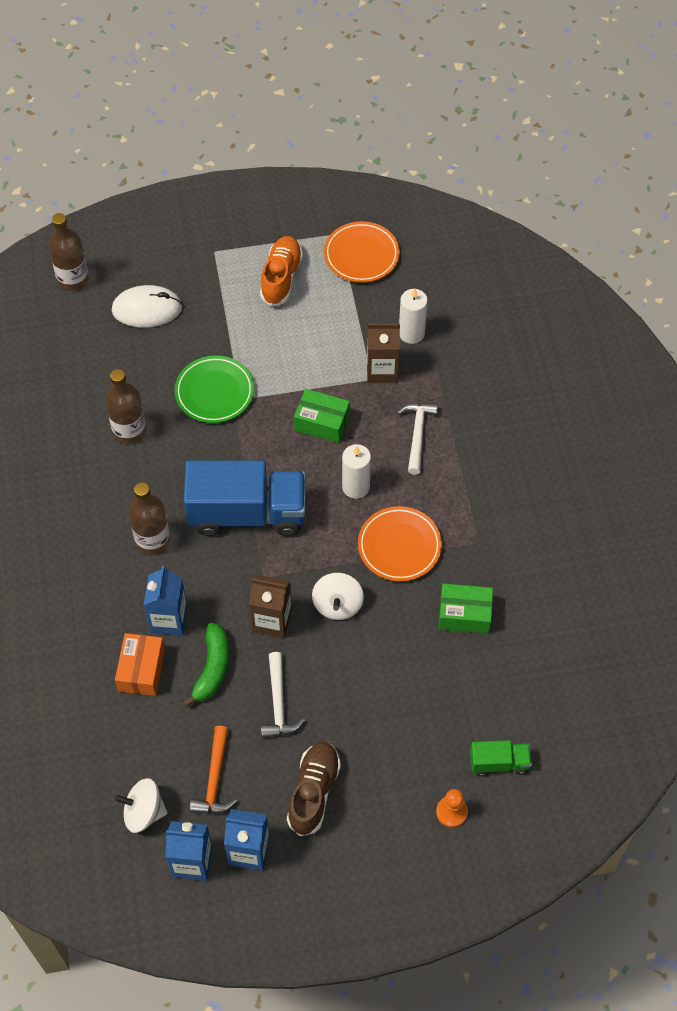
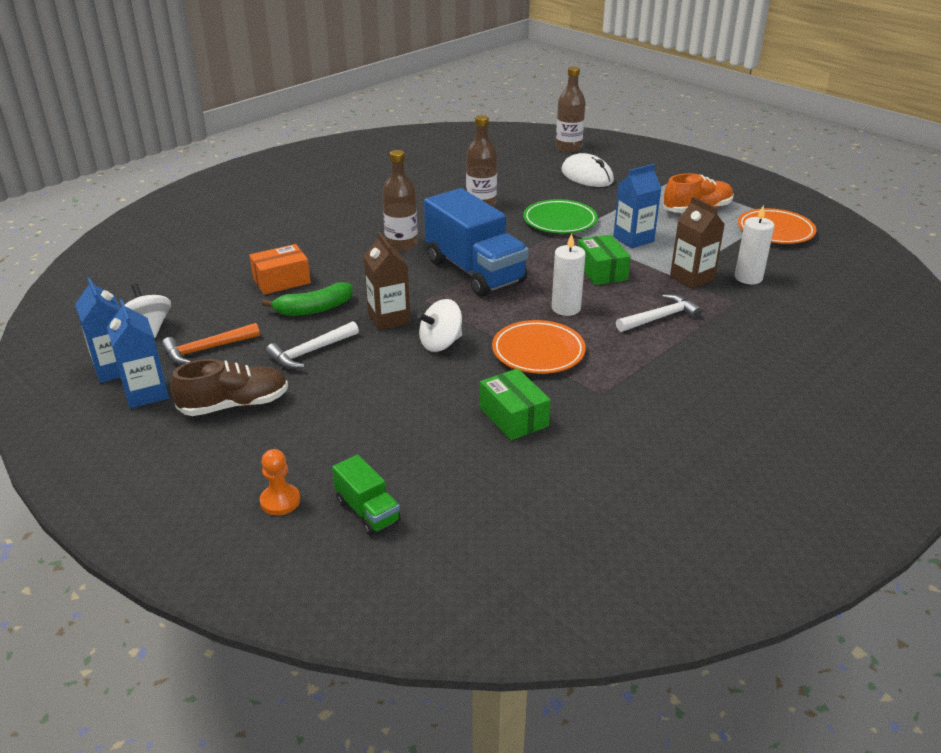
camera: 55 degrees right, 25 degrees down
(169, 619) = (339, 275): blue carton -> blue carton (633, 239)

